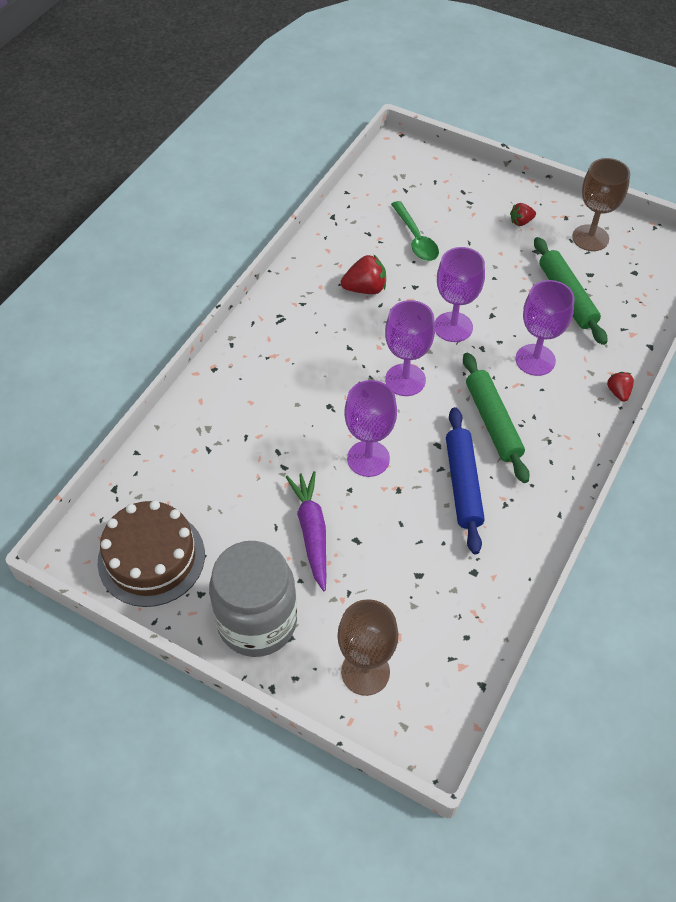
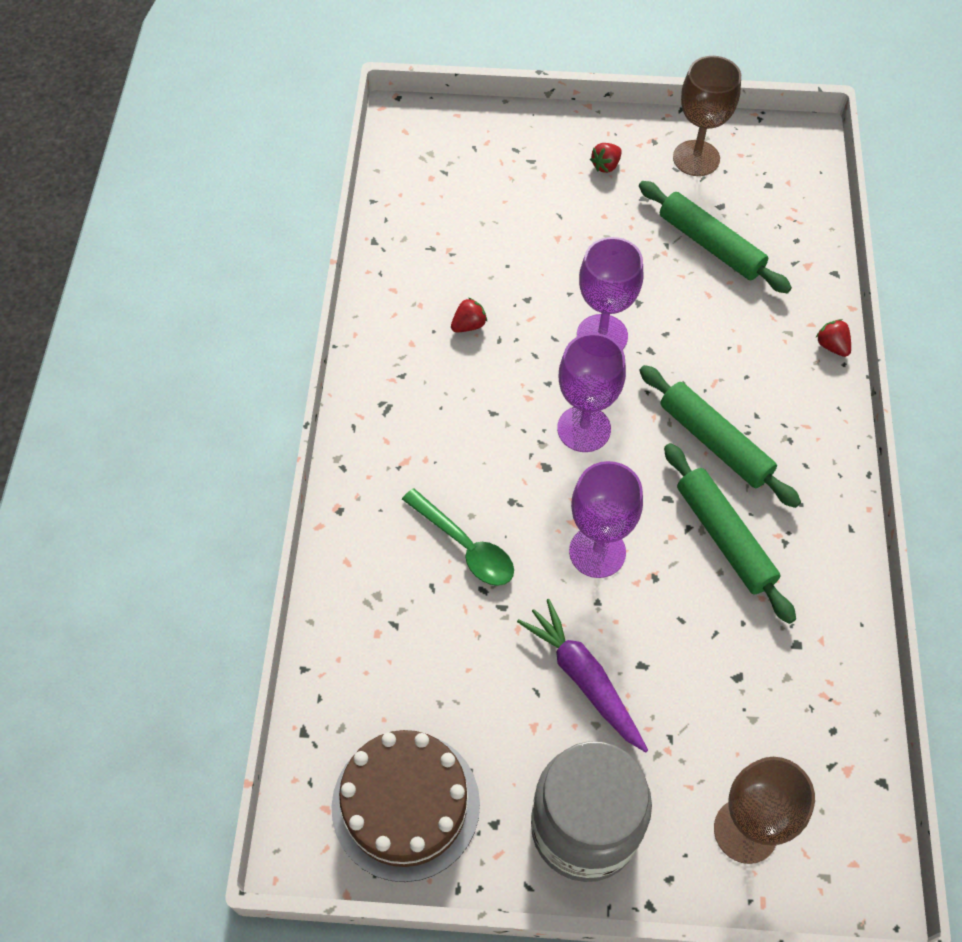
camera: 25 degrees left, 5 degrees up
(365, 289) = (469, 325): red strawberry -> red strawberry, size x0.61
(416, 239) = (494, 234): green spoon -> green spoon (465, 546)
(463, 484) = (724, 537): blue rolling pin -> green rolling pin
(535, 360) = (719, 341): purple goblet -> none

